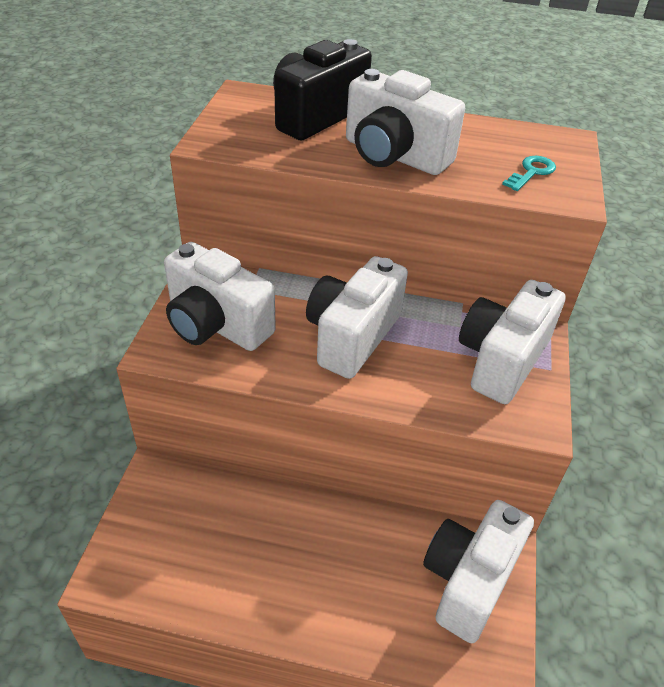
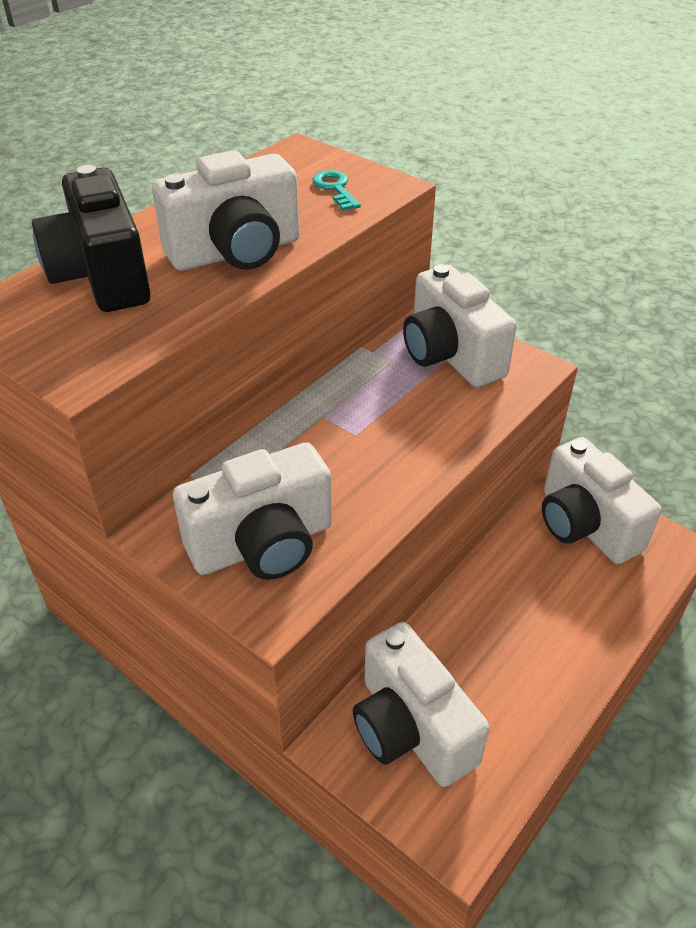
camera: 60 degrees left, 0 degrees up
(352, 336) = (356, 440): white camera -> white camera (411, 728)

